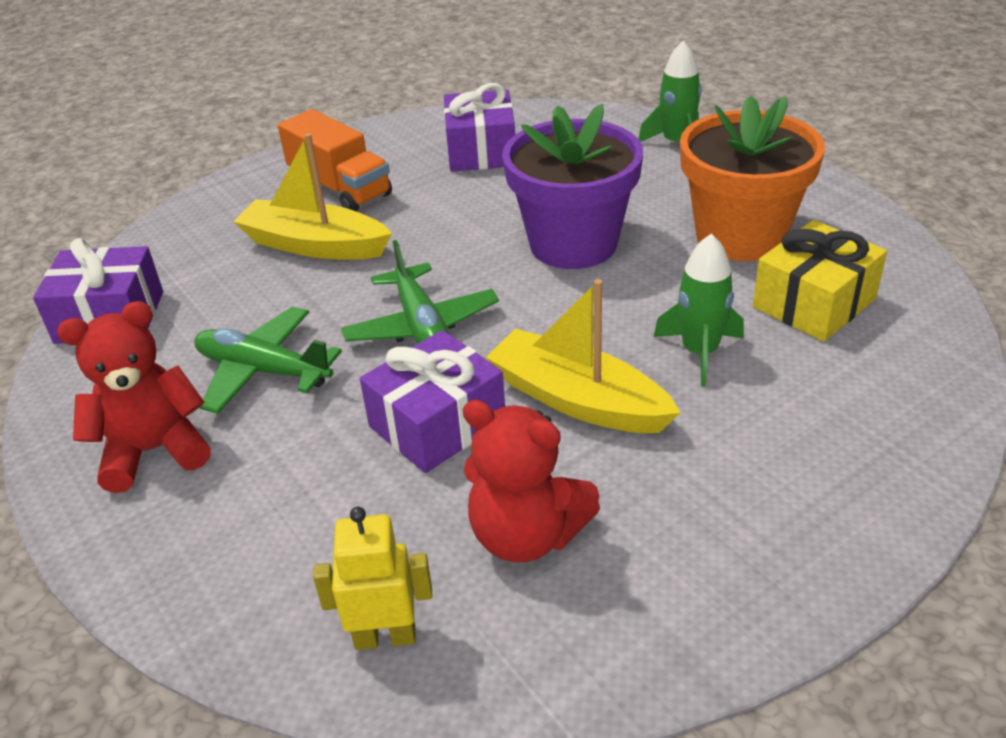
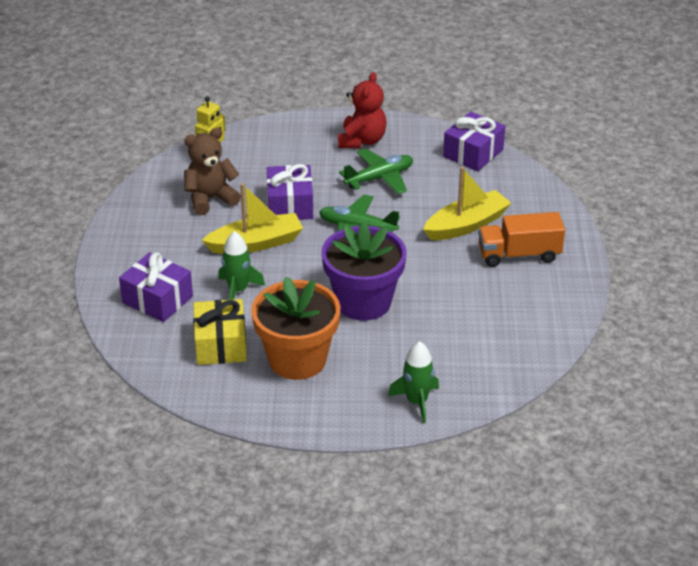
camera: 125 degrees right, 0 degrees up
(481, 151) = (502, 322): purple gift -> purple gift (157, 299)
(526, 535) = (210, 199): red teddy bear -> brown teddy bear

